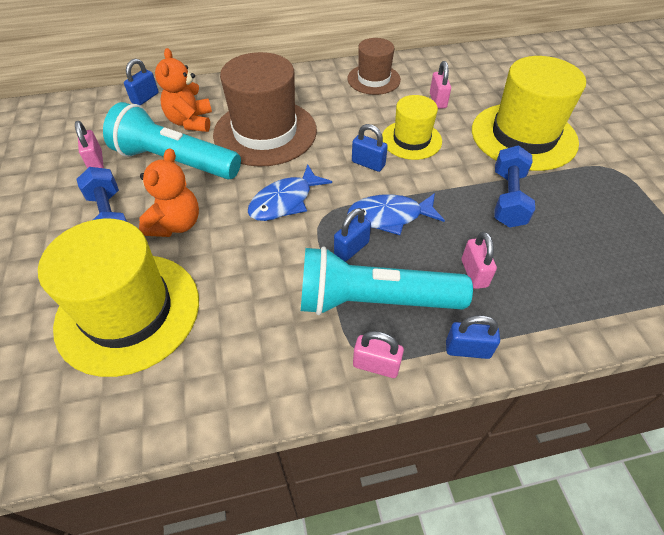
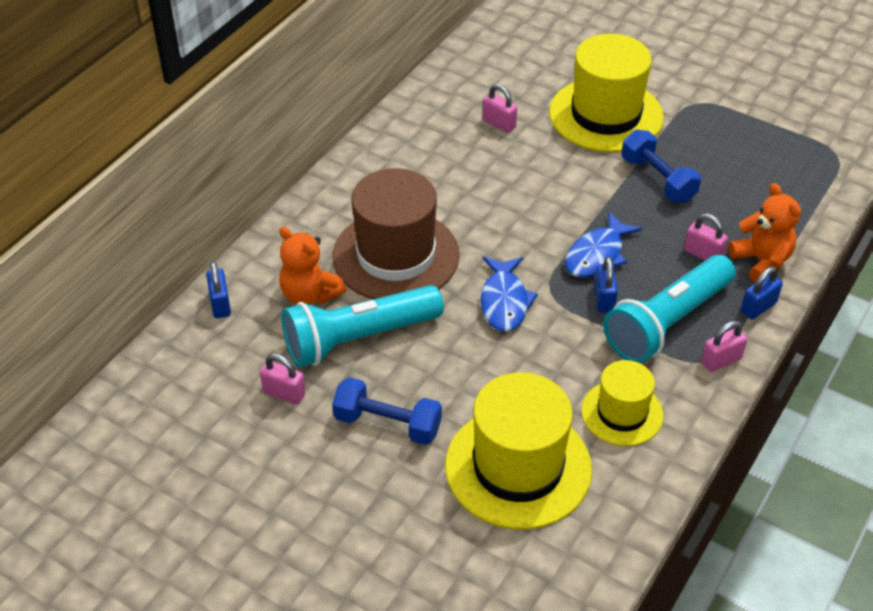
camera: 45 degrees left, 5 degrees down
(176, 224) = (448, 385): orange teddy bear -> orange teddy bear (761, 261)
(368, 163) = (522, 223): blue padlock -> none
(373, 79) = (414, 137): brown hat -> none
(411, 140) = (527, 177): yellow hat -> yellow hat (622, 413)

